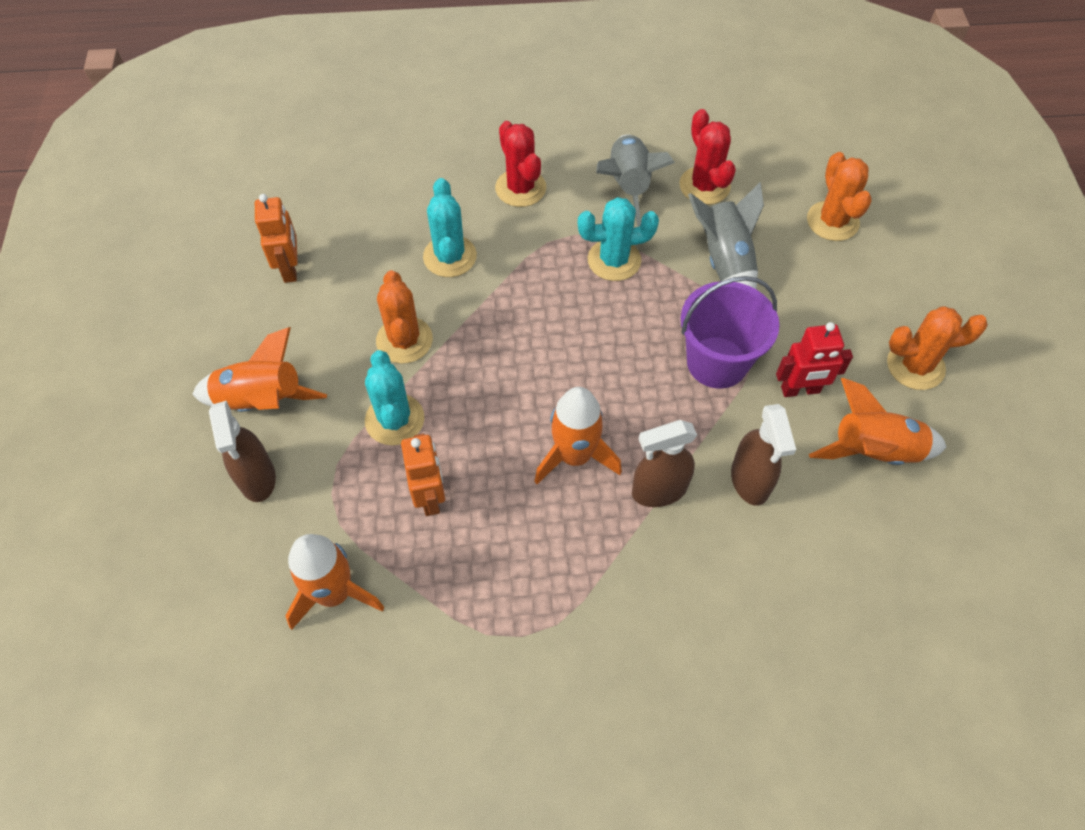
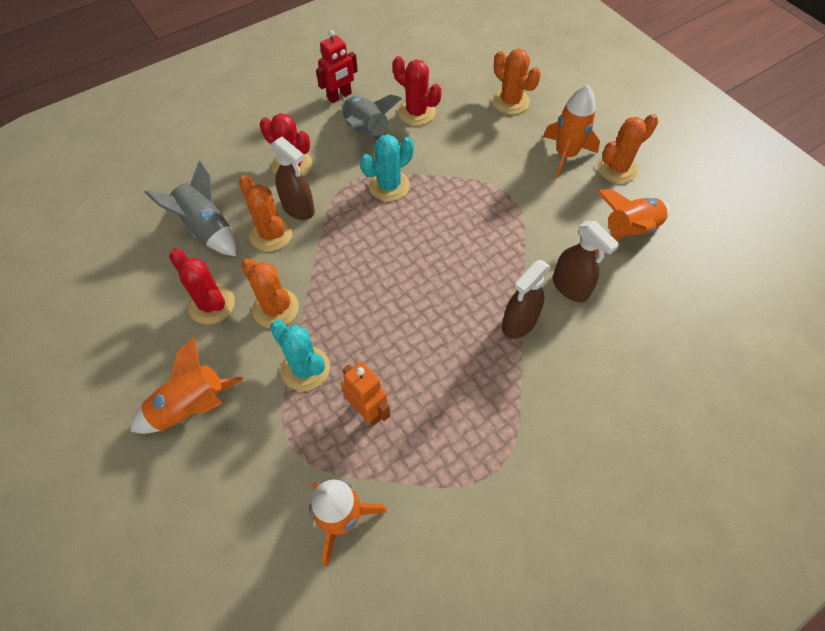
camera: 30 degrees left, 0 degrees up
(257, 478) = (225, 467): brown spray bottle -> brown spray bottle (298, 208)
(290, 268) = (151, 298): orange robot -> none
(344, 304) = (211, 304): none -> red cactus
(450, 256) = (271, 234): turquoise cactus -> orange cactus
(575, 456) = (449, 329): orange rocket -> orange rocket (566, 155)
(717, 362) = (499, 222): purple bucket -> none
(725, 261) = (461, 155): grey rocket -> grey rocket (206, 229)
(800, 390) = (561, 215): red robot -> red robot (339, 96)

